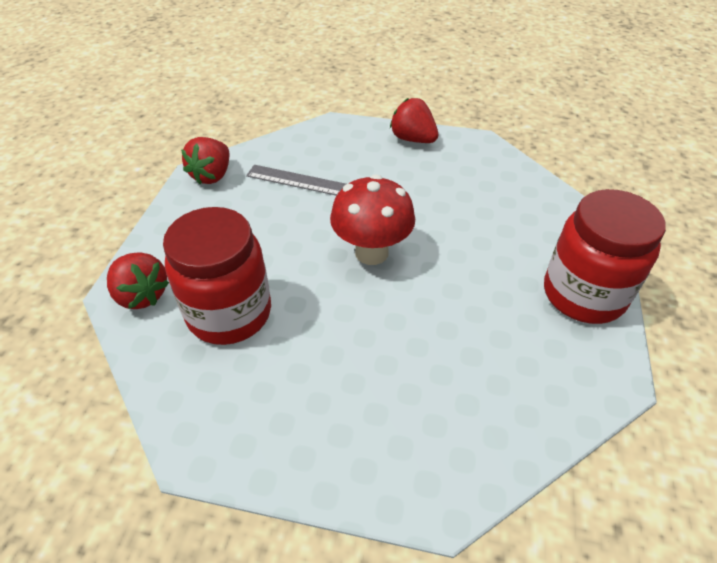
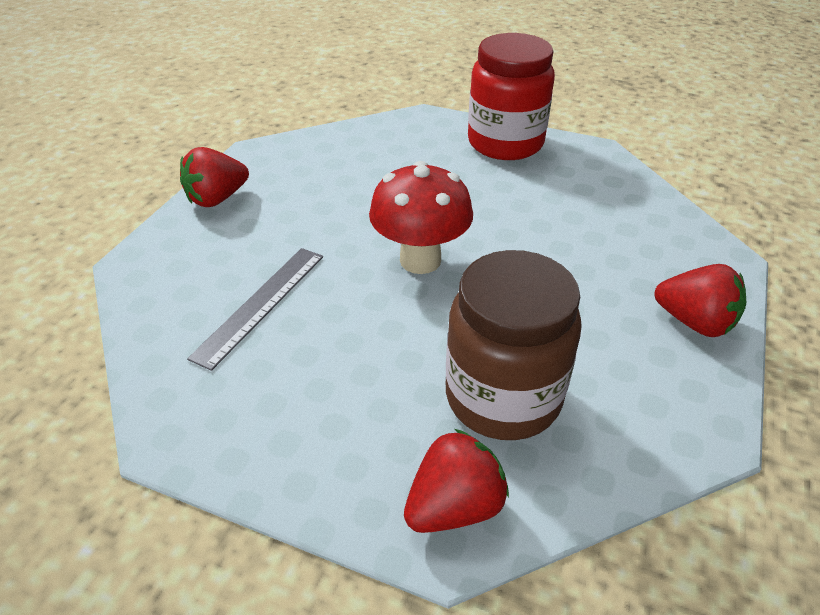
camera: 80 degrees left, 5 degrees down
(212, 175) = (186, 416): red strawberry -> red strawberry (694, 322)
(229, 313) = (503, 397): red jar -> brown jar

